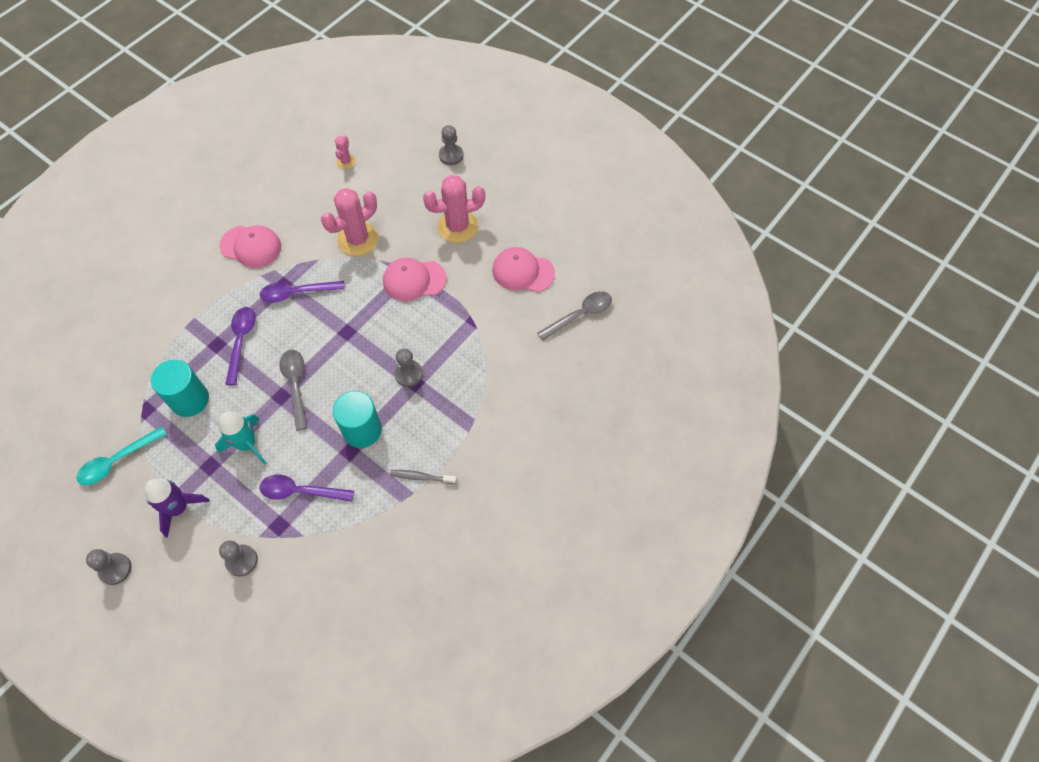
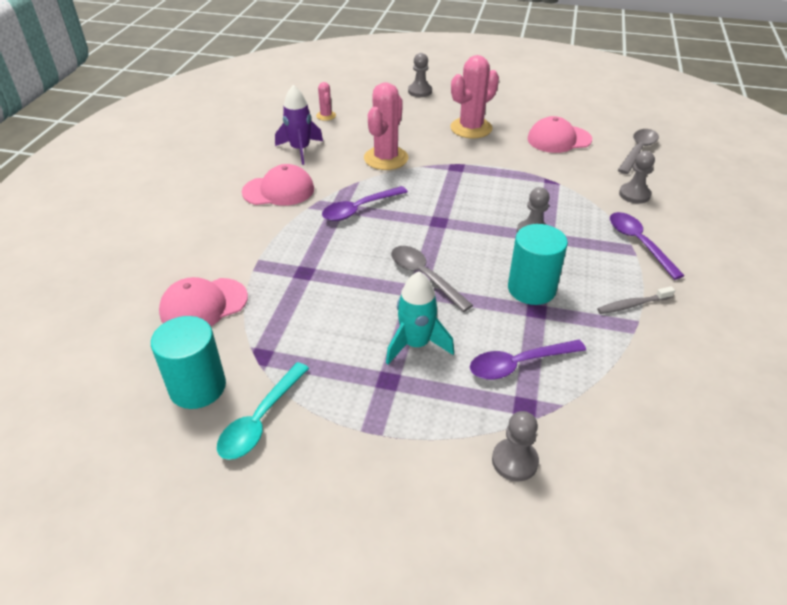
camera: 25 degrees left, 20 degrees down
(115, 569) = (350, 545): grey pawn -> grey pawn (634, 194)
(179, 508) = (384, 438): purple rocket -> purple rocket (300, 150)
(190, 399) = (311, 328): turquoise cylinder -> turquoise cylinder (197, 387)
(241, 341) = (331, 261): purple spoon -> purple spoon (638, 243)
(414, 280) = (468, 169): pink cap -> pink cap (203, 305)

